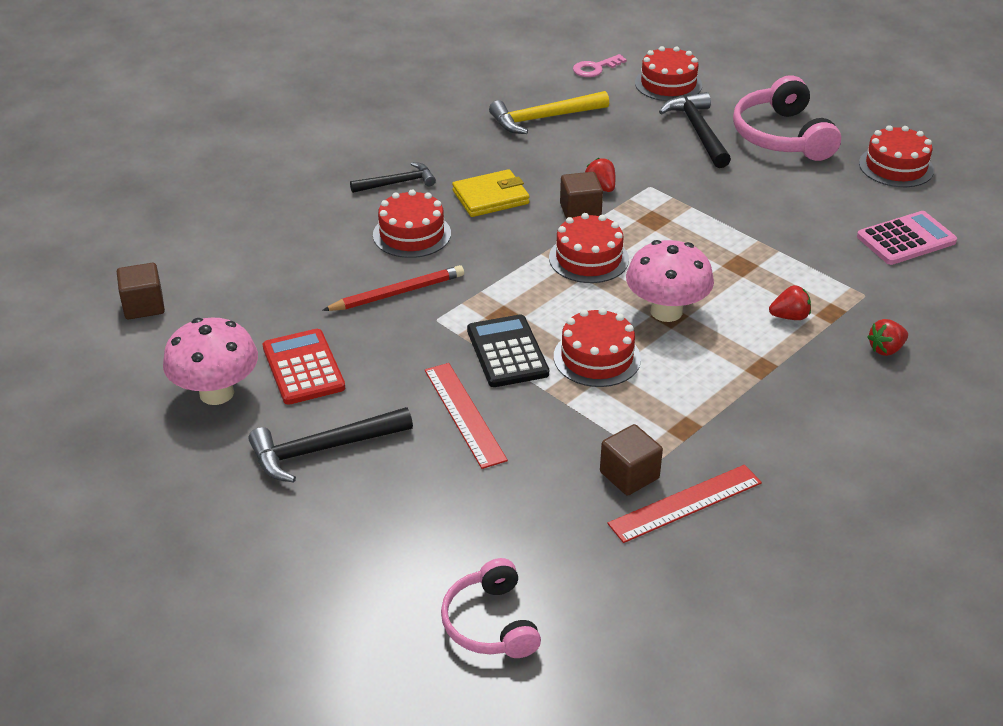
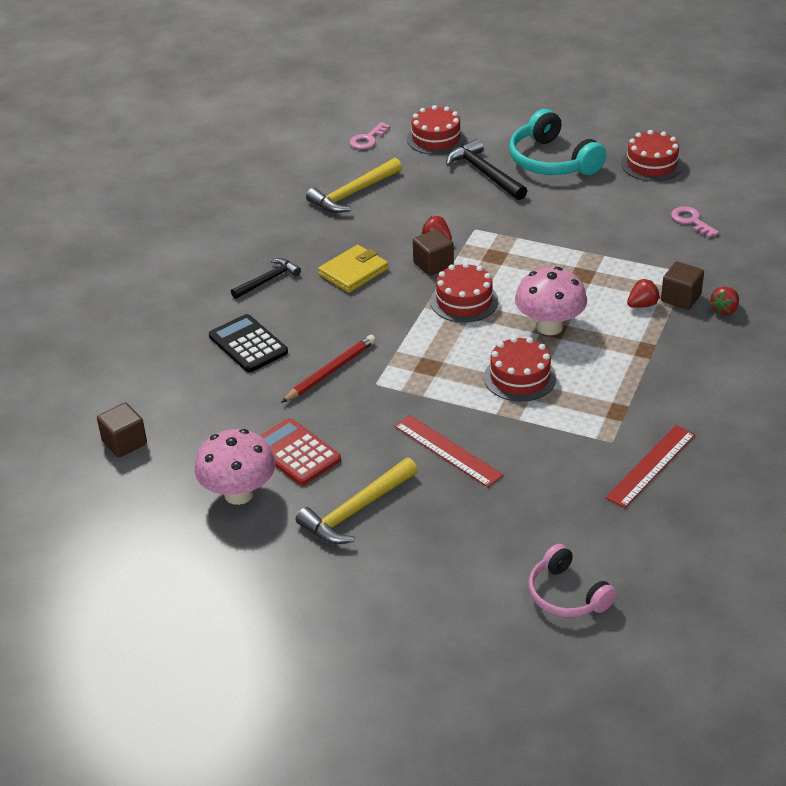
camera: 20 degrees left, 0 degrees up
(323, 449) = (356, 510): black hammer -> yellow hammer
(412, 234) = (309, 320): red cake -> none
(507, 352) = (449, 393): black calculator -> black calculator (248, 344)
(629, 475) = (599, 458): brown cube -> brown cube (681, 298)
(781, 136) = (552, 161): pink headphones -> turquoise headphones
(906, 239) = (691, 221): pink calculator -> pink key

